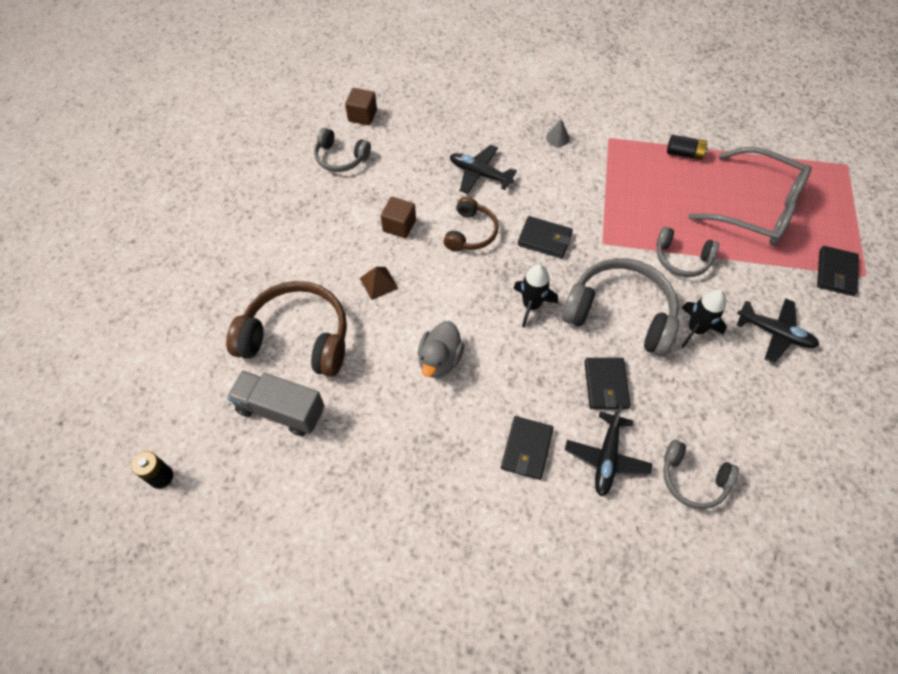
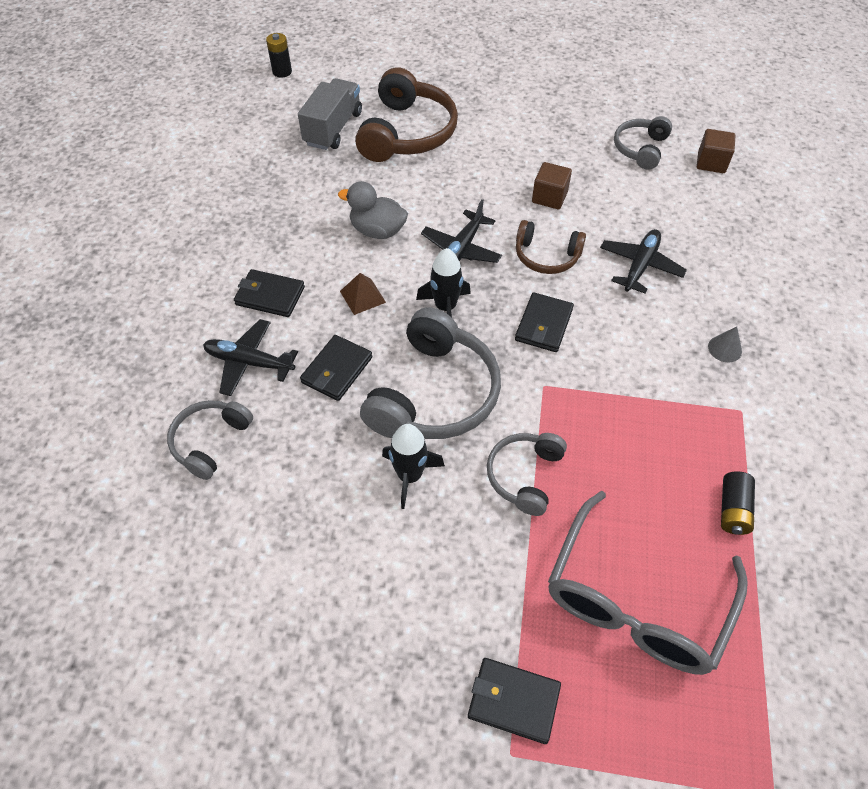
camera: 90 degrees right, 5 degrees down
(378, 283) = (471, 184): brown pyramid -> brown pyramid (362, 296)
(606, 385) = (337, 370): black wallet -> black wallet turned 60 degrees counterclockwise
(775, 333) = (401, 577): black plane -> black plane (461, 249)

